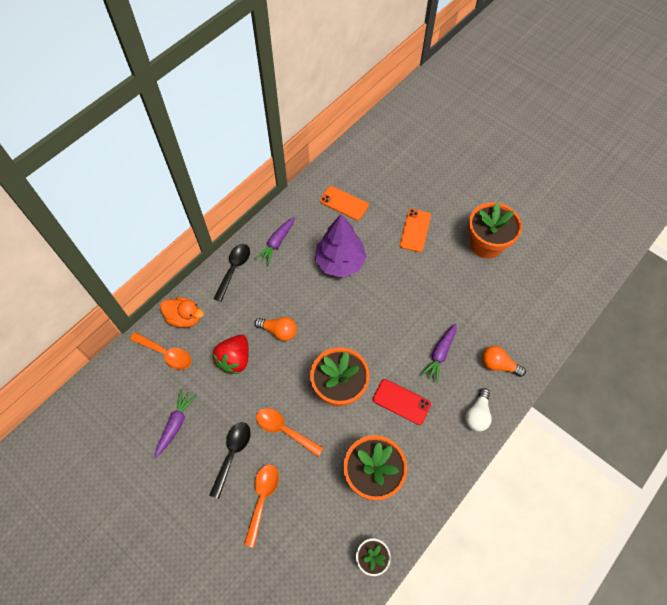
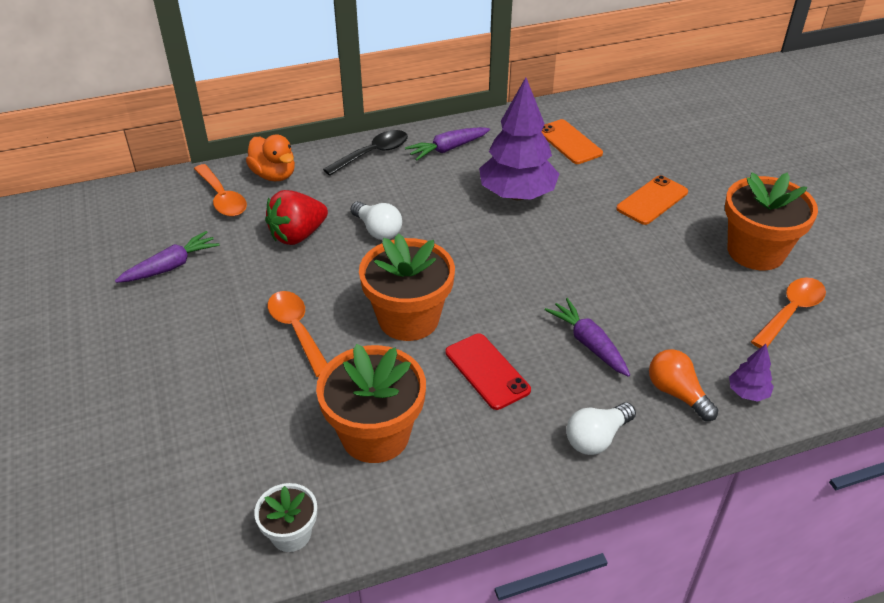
camera: 30 degrees right, 20 degrees down
(232, 454) = (209, 325): black spoon -> none
(262, 498) = (204, 389): orange spoon -> orange spoon (791, 312)
(279, 331) = (377, 230): orange light bulb -> white light bulb
(439, 354) = (588, 343): purple carrot -> purple carrot turned 90 degrees clockwise
(529, 346) = (747, 393): none -> purple tree

